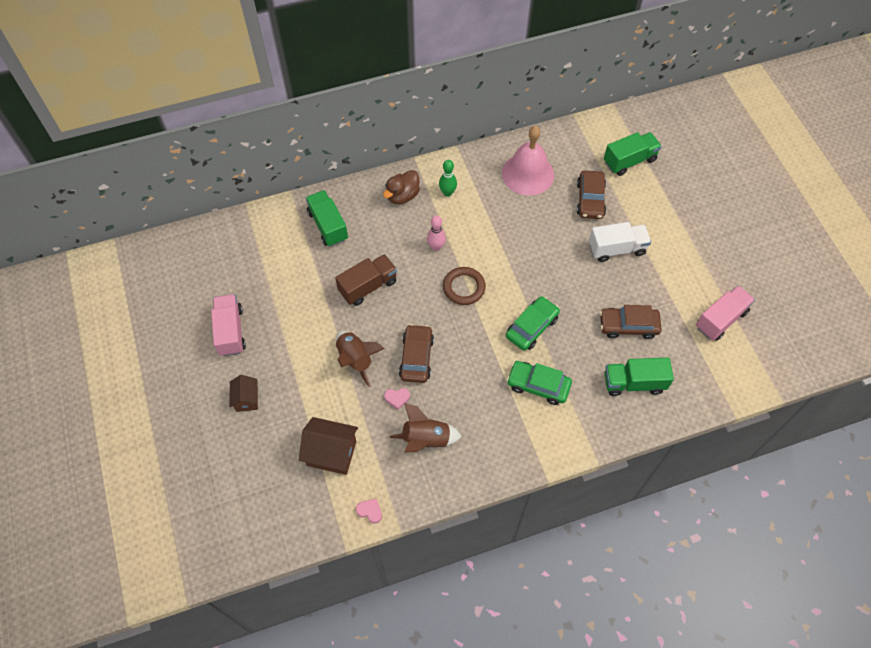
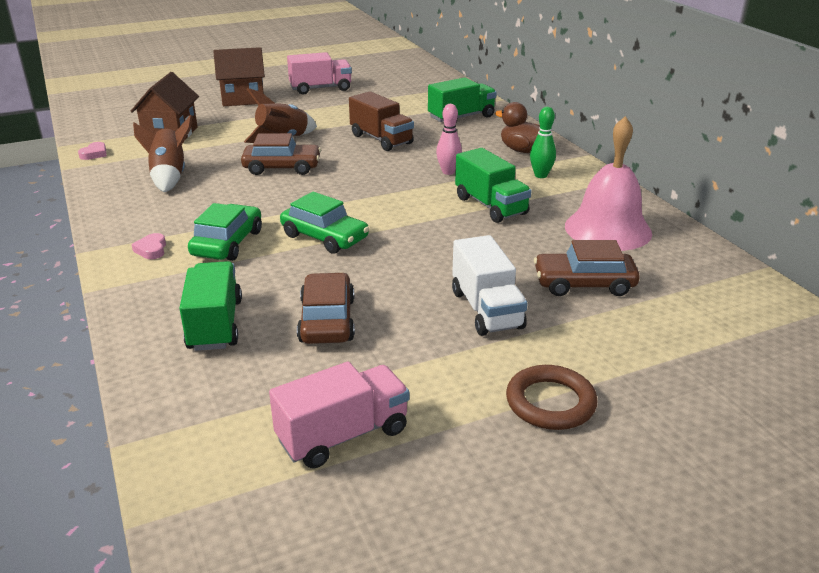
camera: 85 degrees right, 30 degrees down
(247, 399) = (243, 99): brown house -> brown house, size x1.64
(397, 398) = (228, 160): pink heart -> pink heart (151, 249)
(464, 287) = (387, 190): brown ring -> brown ring (550, 402)
(629, 161) = (700, 325): green truck -> green truck (490, 206)
(720, 319) = (343, 435): pink truck -> pink truck turned 75 degrees counterclockwise

